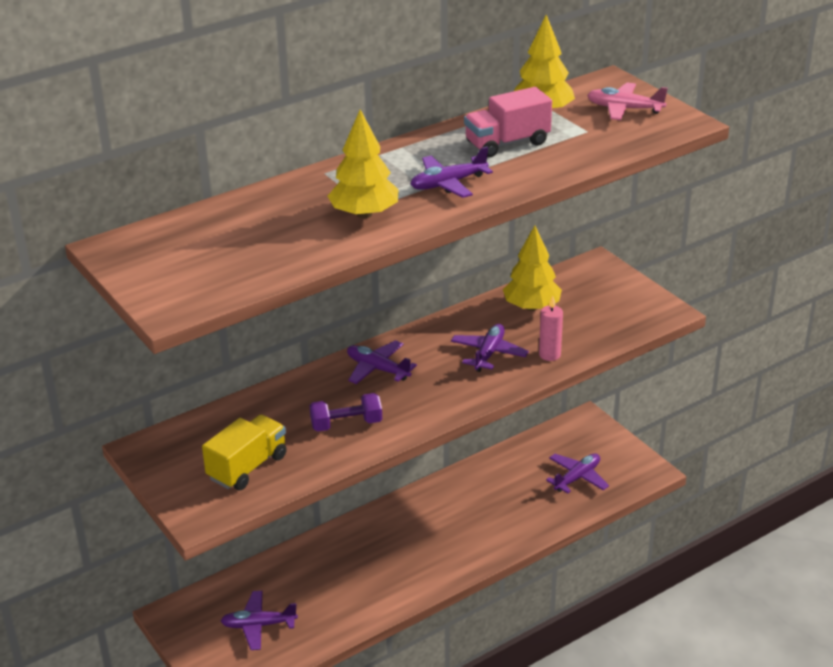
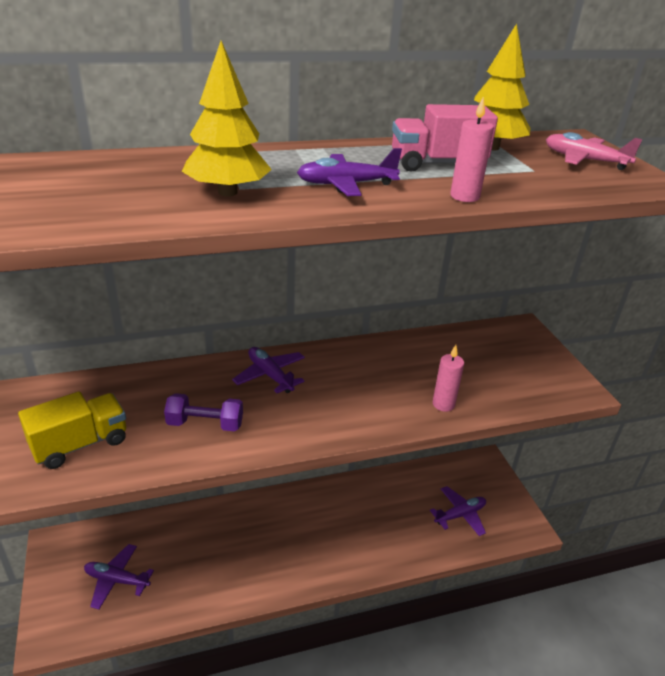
camera: 15 degrees right, 0 degrees up
(488, 354) = (383, 387): purple plane -> none
(531, 307) = (445, 352): yellow tree -> none
(545, 174) = (464, 196): none -> pink candle

